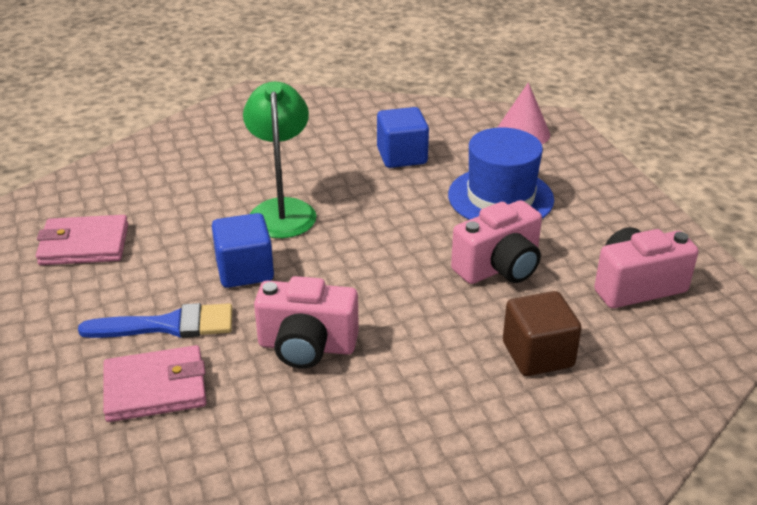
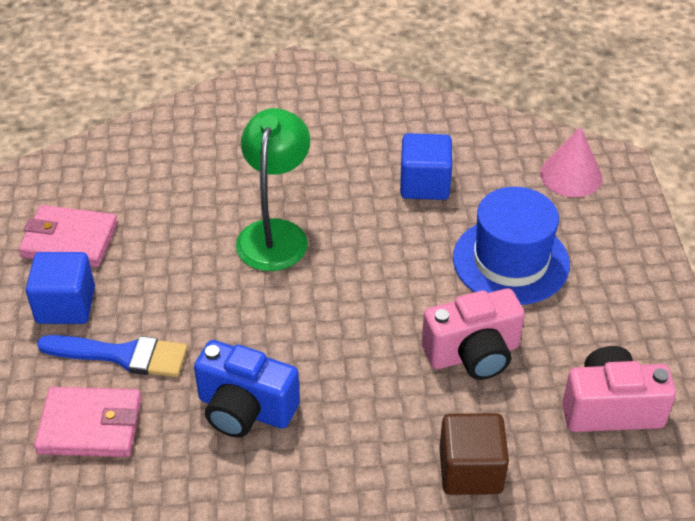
camera: 15 degrees right, 10 degrees up
(245, 270) = (214, 304): blue cube -> blue cube (66, 305)
(307, 346) = (245, 409): pink camera -> blue camera

